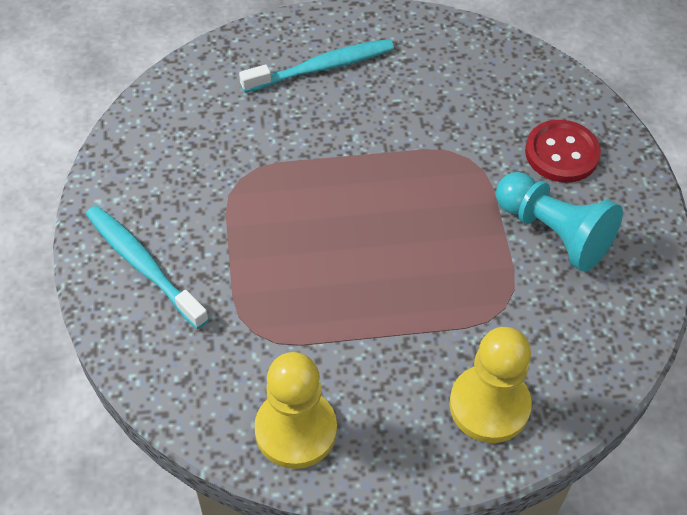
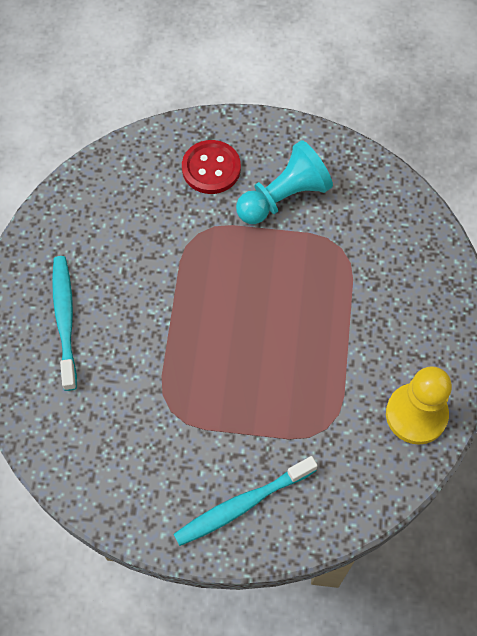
camera: 75 degrees left, 10 degrees up
(489, 405) = (419, 281): yellow pawn -> none

